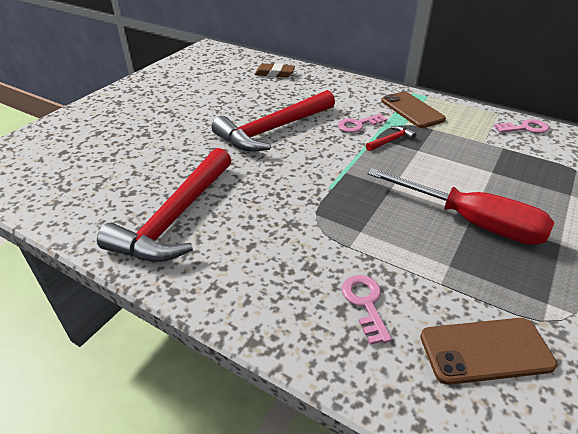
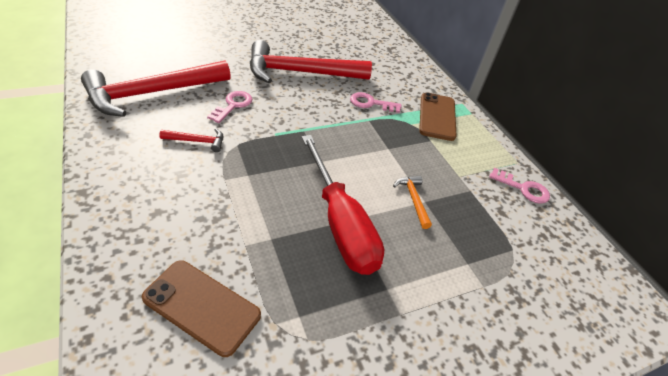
camera: 30 degrees right, 5 degrees up
(274, 73) = (367, 33): brown eraser -> none
(365, 303) = (176, 219): pink key -> pink key (233, 105)
(391, 140) = (378, 129): red hammer -> red hammer (197, 141)
(484, 175) = (413, 199): none -> orange hammer

